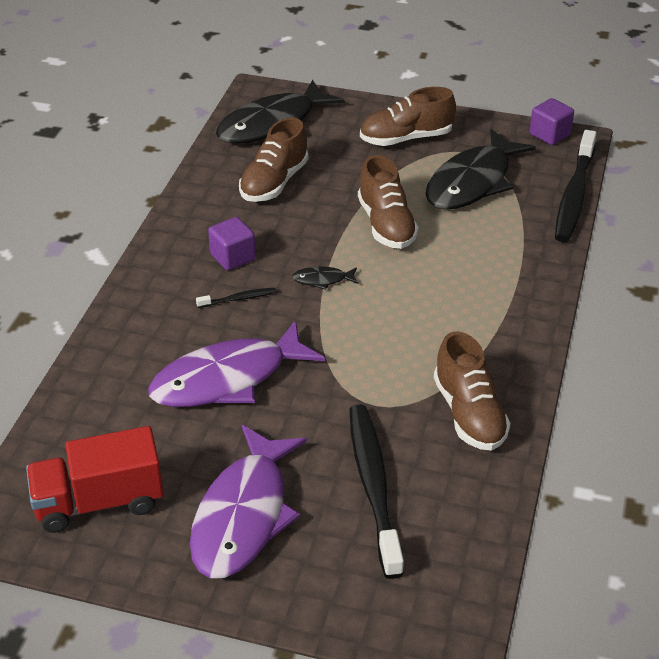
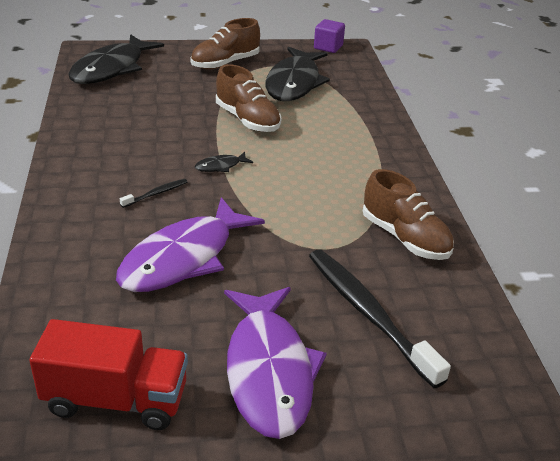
camera: 25 degrees left, 5 degrees down
(99, 502) = (116, 399): red truck -> red truck turned 135 degrees counterclockwise
(233, 257) = (132, 164): purple cube -> none
(274, 183) = (137, 106): brown shoe -> none
(574, 195) = (372, 80): black toothbrush -> none

